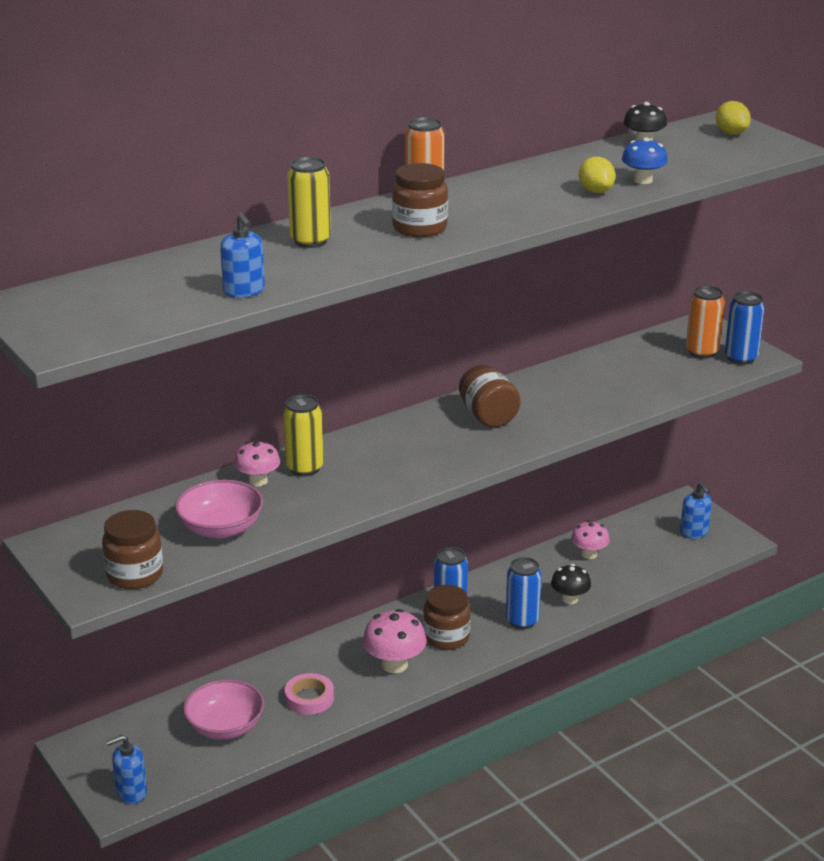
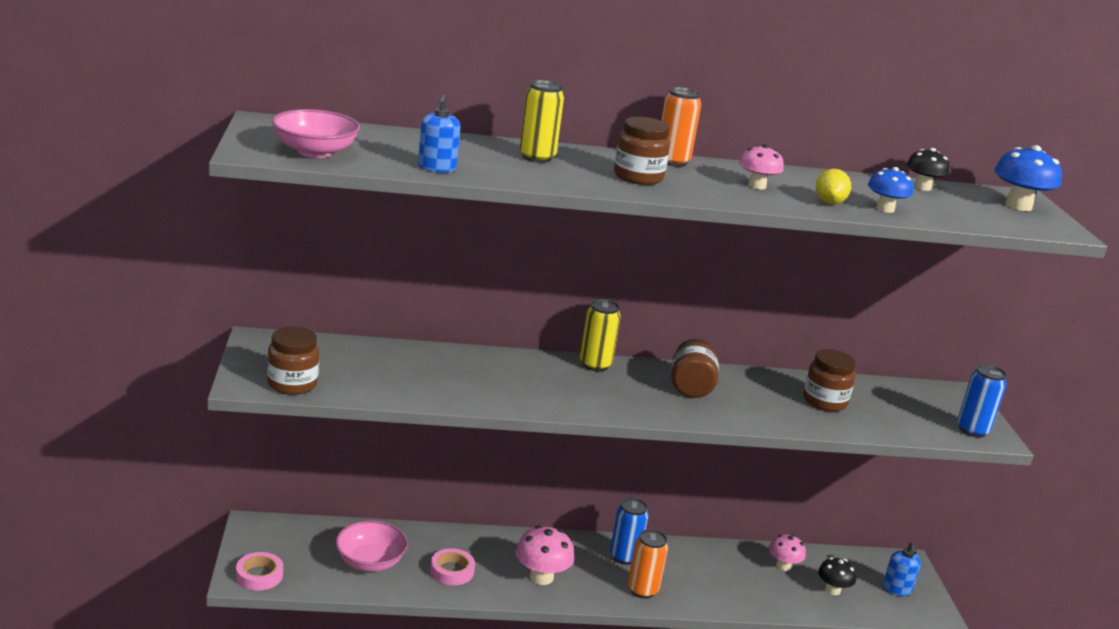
camera: 25 degrees right, 5 degrees down
(131, 792) = (259, 575): blue soap dispenser -> pink tape
(221, 528) = (390, 380): pink bowl -> pink bowl (315, 152)
(258, 481) = (455, 360): pink mushroom -> pink mushroom (757, 186)
(304, 468) = (500, 366): yellow can -> yellow can (595, 365)
(446, 637) = (602, 575): brown jar -> brown jar (824, 401)
(522, 621) = (677, 591): blue can -> none
(570, 599) = (735, 593): black mushroom -> black mushroom (832, 590)
(702, 352) = (938, 412): orange can -> orange can (642, 590)
(731, 133) = (1018, 206): yellow lemon -> blue mushroom

